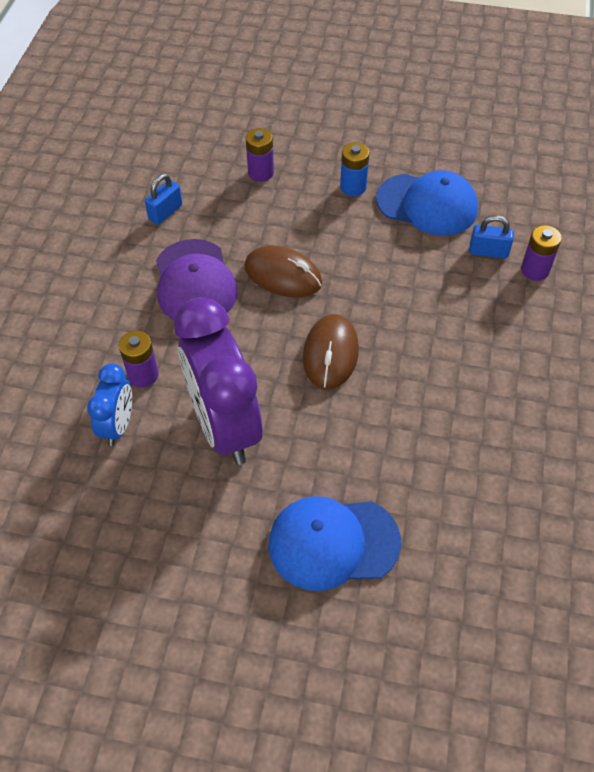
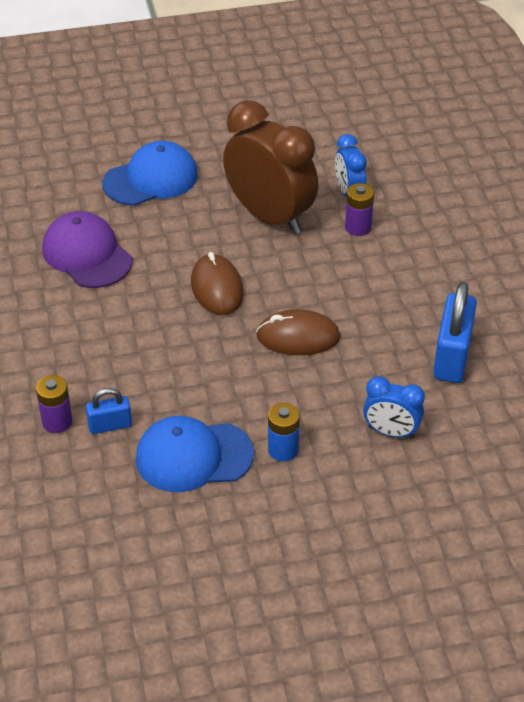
camera: 155 degrees right, 10 degrees down
(165, 212) = (452, 357): blue padlock -> blue padlock, size x1.81
(195, 282) = (372, 305): purple cap -> purple cap (87, 254)
(225, 426) = (270, 216): purple clock -> brown clock
(261, 172) = (391, 432): purple battery -> blue clock

